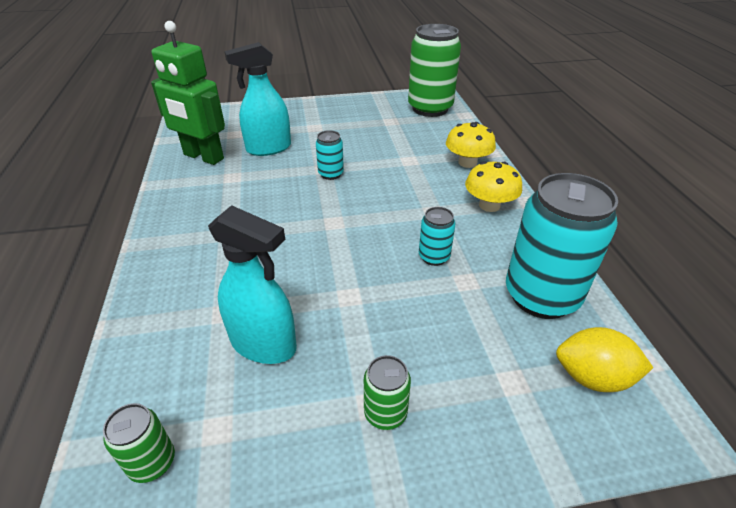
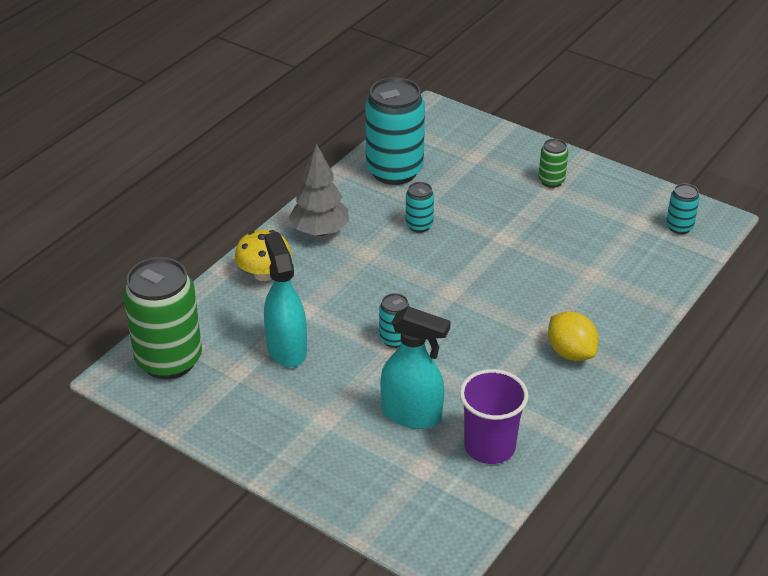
camera: 135 degrees left, 0 degrees up
(152, 462) = (679, 227): green can -> turquoise can
(203, 157) = (489, 446): green robot -> purple cup
(264, 344) = (583, 243): turquoise spray bottle -> turquoise spray bottle (286, 349)
(489, 205) = (320, 231): yellow mushroom -> grey tree
(592, 377) = (434, 135): yellow lemon -> yellow lemon (570, 352)

